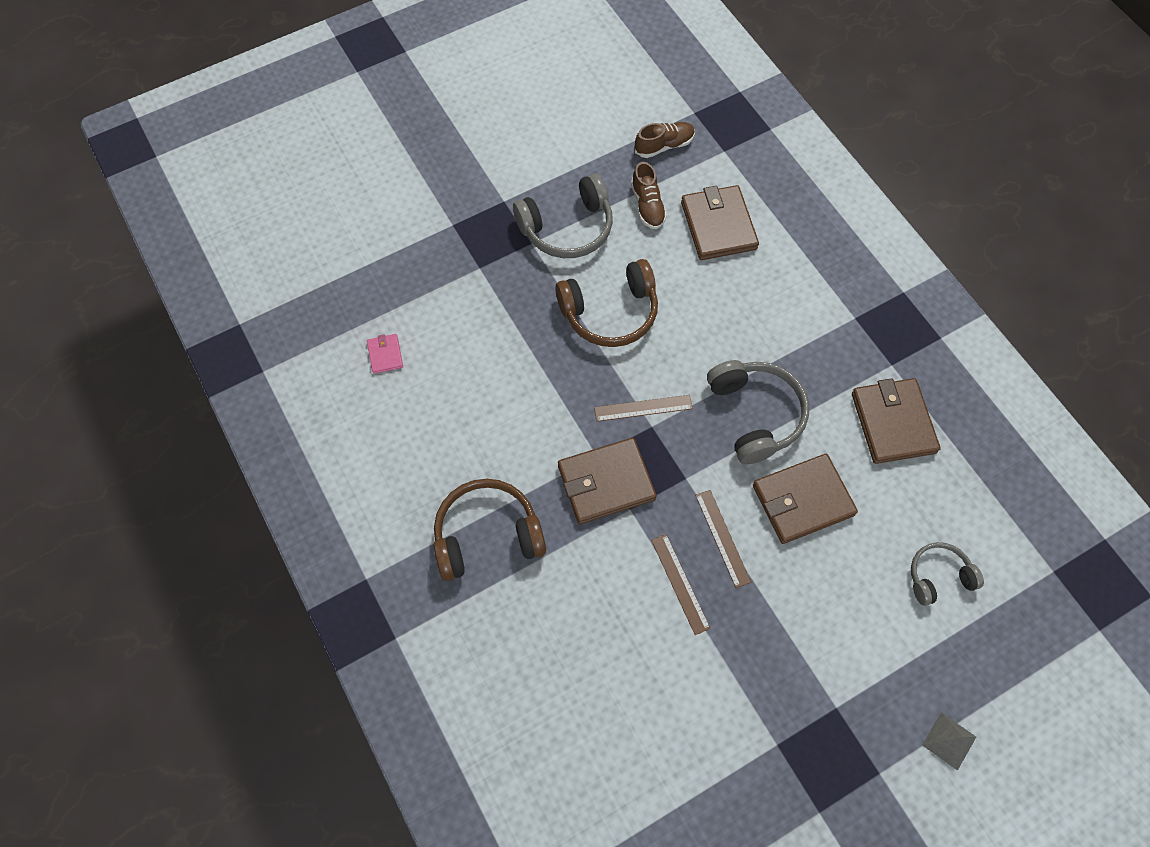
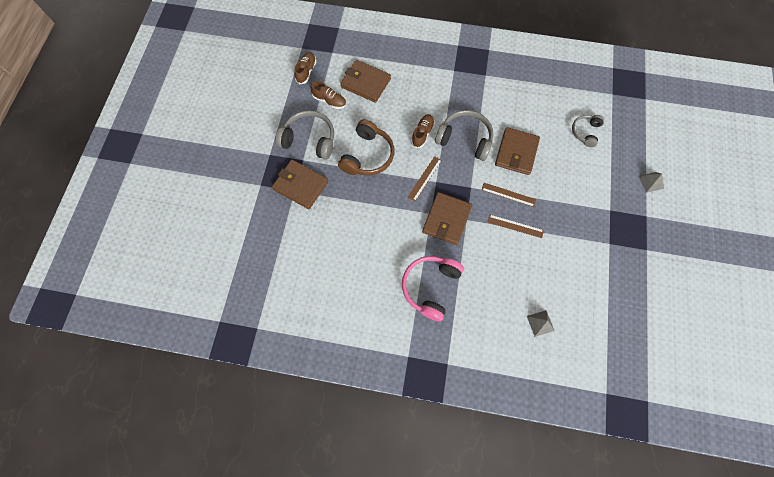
camera: 50 degrees left, 5 degrees up
(385, 355) = (301, 265): pink wallet -> none
(487, 535) = (430, 287): brown headphones -> pink headphones
(557, 726) = (540, 323): none -> grey pyramid
(567, 228) = (309, 140): grey headphones -> grey headphones turned 90 degrees counterclockwise
(709, 354) = (422, 134): none -> brown shoe
(893, 423) = (510, 95): brown wallet -> brown wallet (301, 185)

